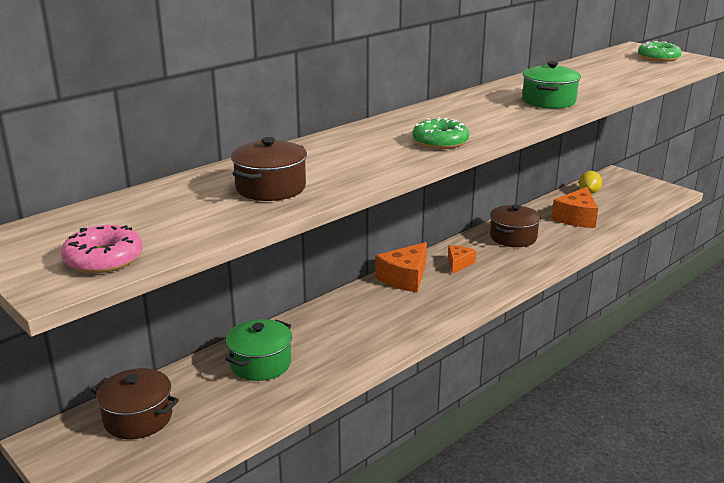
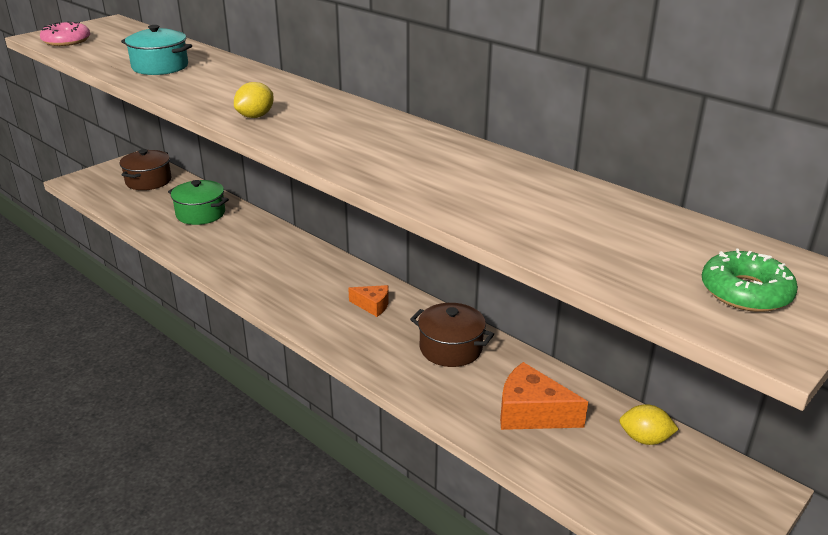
camera: 85 degrees right, 5 degrees up
(270, 188) = (160, 67): brown pot -> turquoise pot
(404, 278) = (339, 272): orange cheese -> none
(440, 142) = (255, 116): green donut -> yellow lemon
(548, 101) = (409, 173): green pot -> none

